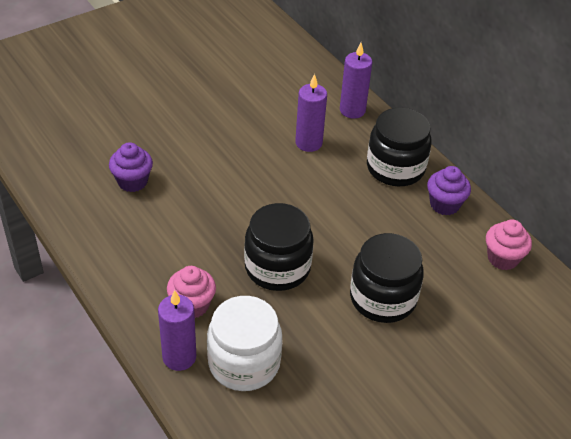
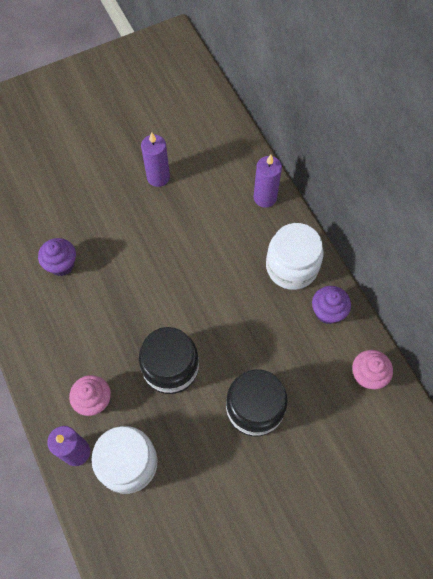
camera: 10 degrees right, 20 degrees up
(308, 143) = (219, 233): purple candle -> purple candle (158, 177)
(395, 168) = (291, 267): black jar -> white jar

